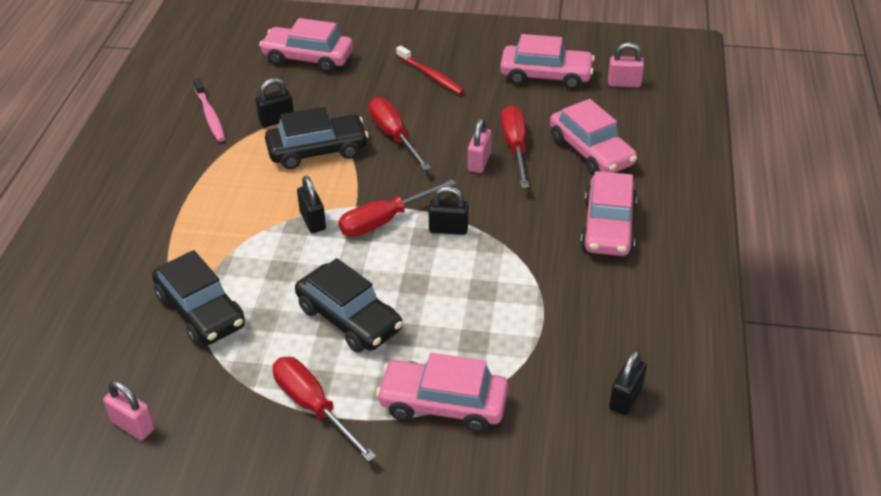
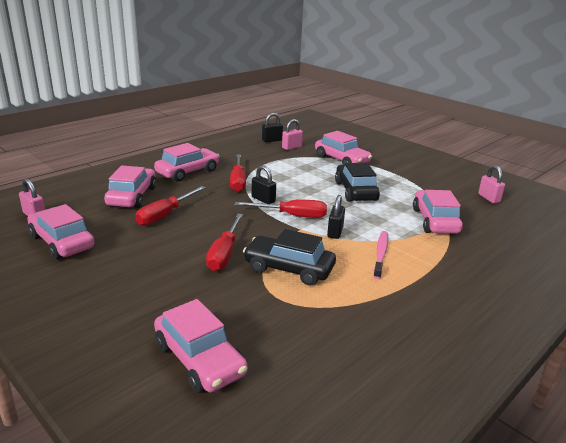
camera: 145 degrees left, 15 degrees down
(201, 311) = (435, 221): black car -> pink car
(210, 115) = (352, 342): pink toothbrush -> pink toothbrush (380, 254)
(276, 120) = (296, 307): black padlock -> none
(313, 407) = (397, 176): red screwdriver -> red screwdriver (238, 181)
(431, 75) = (129, 282): red toothbrush -> none
(479, 162) = (198, 217): pink padlock -> pink padlock (291, 147)

